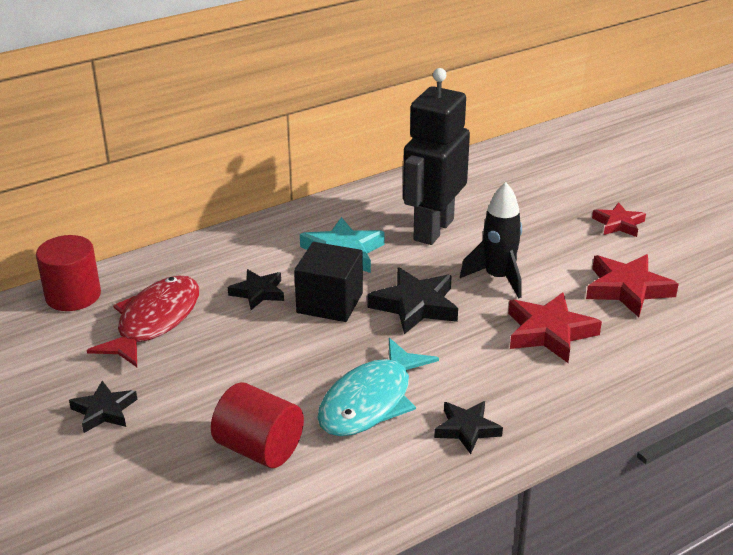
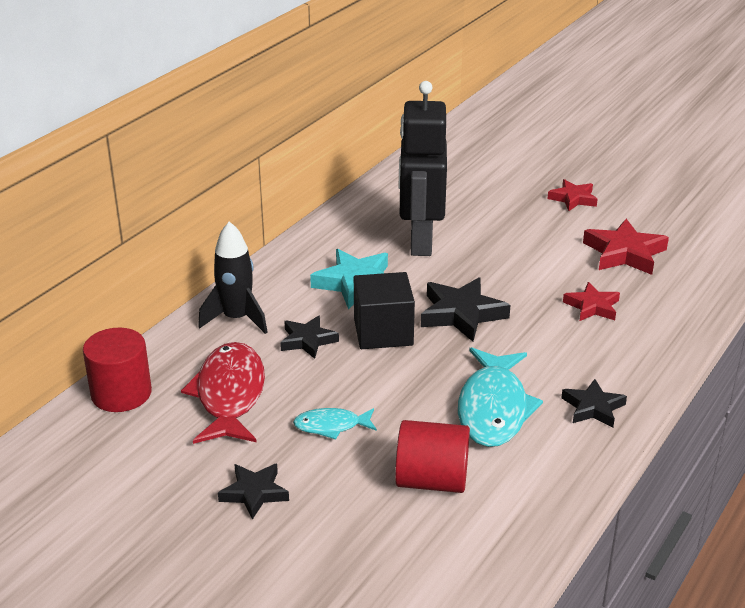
camera: 25 degrees left, 0 degrees up
(215, 373) = (331, 426): none -> turquoise fish
(498, 278) = (512, 271): black rocket -> black rocket (237, 319)
(549, 332) = (592, 306): red star -> red star, size x0.64

